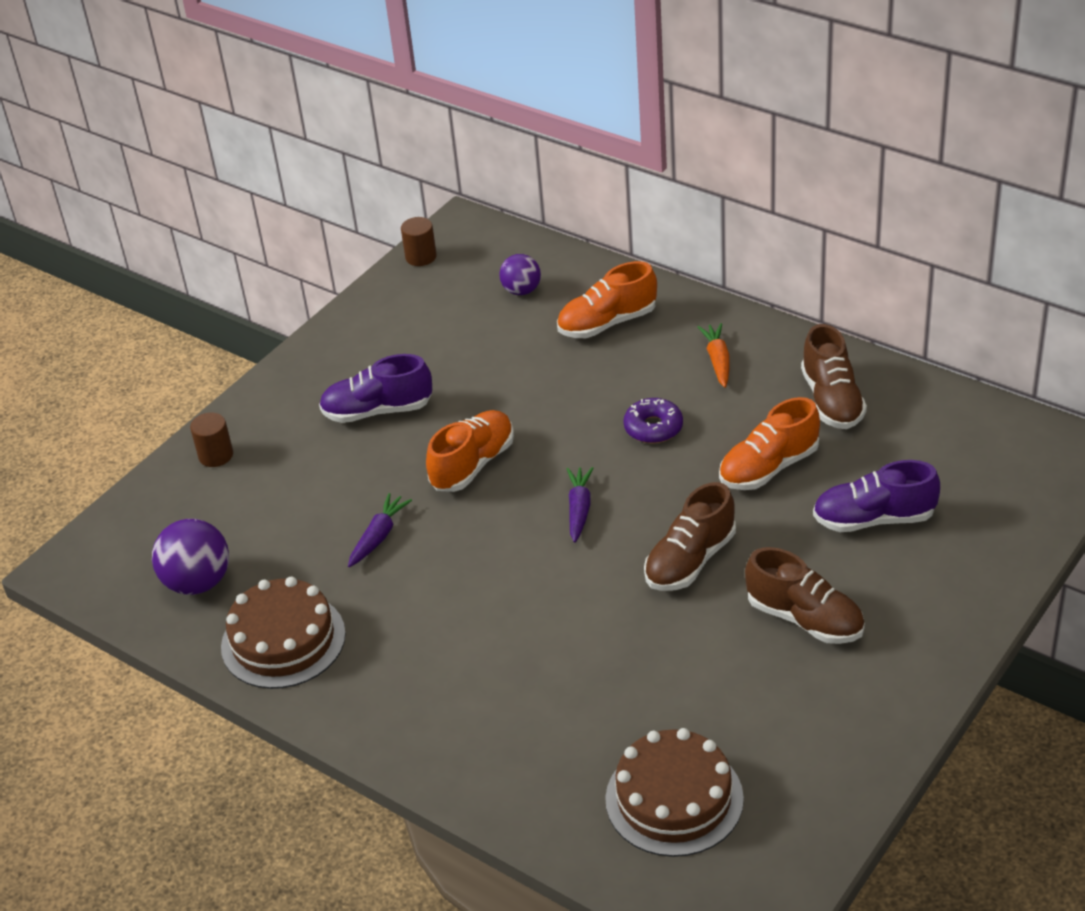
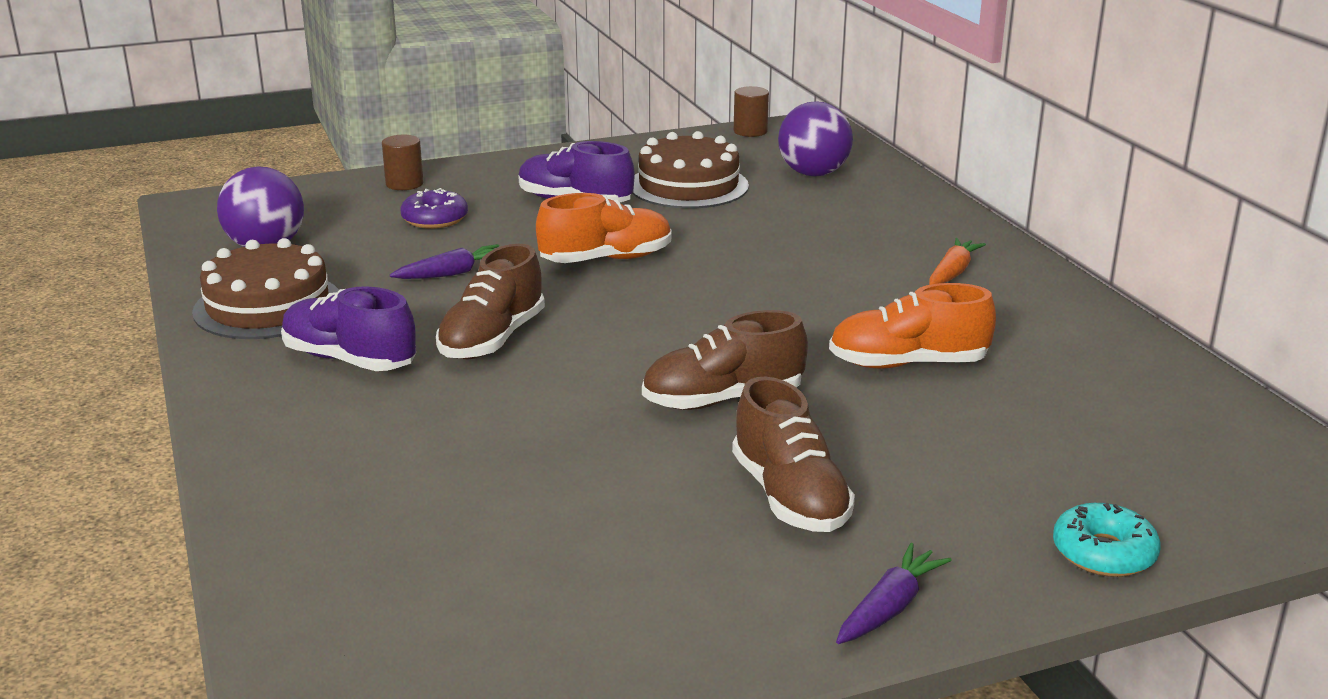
camera: 30 degrees right, 15 degrees down
(521, 290) = (813, 174): purple ball -> purple ball, size x1.57
(579, 509) = (662, 322): purple carrot -> purple carrot (889, 607)
(607, 323) = (869, 215): orange shoe -> none
(653, 428) = (819, 294): purple donut -> purple donut (435, 219)
(674, 799) = (425, 583): brown cake -> brown cake (688, 185)
(832, 400) = (1049, 340): brown shoe -> brown shoe (492, 339)
(874, 519) = (984, 448): purple shoe -> purple shoe (349, 360)
(997, 567) = (1103, 553): none -> turquoise donut

